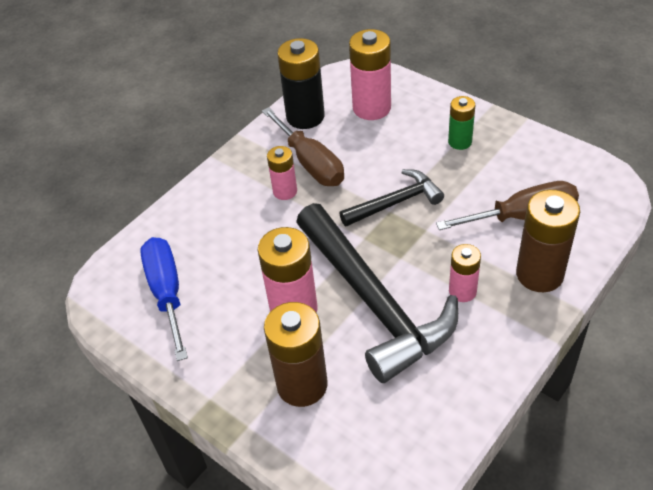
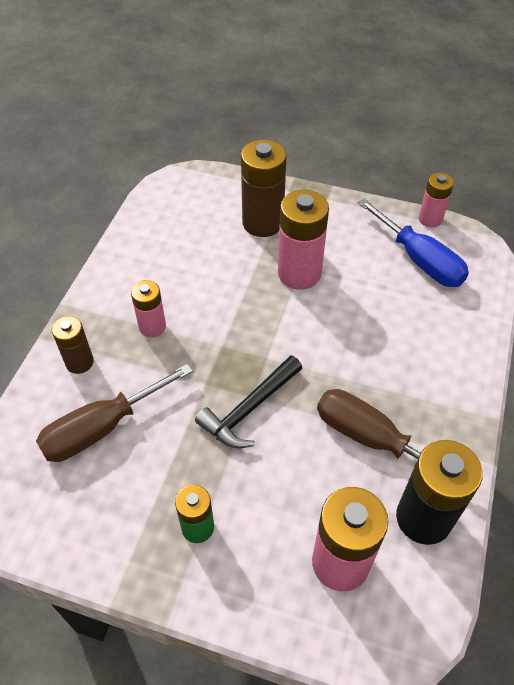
camera: 155 degrees right, 5 degrees up
(285, 191) = (379, 391): pink battery -> pink battery (430, 219)
(374, 302) = (231, 297): black hammer -> none
(539, 274) = (79, 362): brown battery -> brown battery, size x0.58

